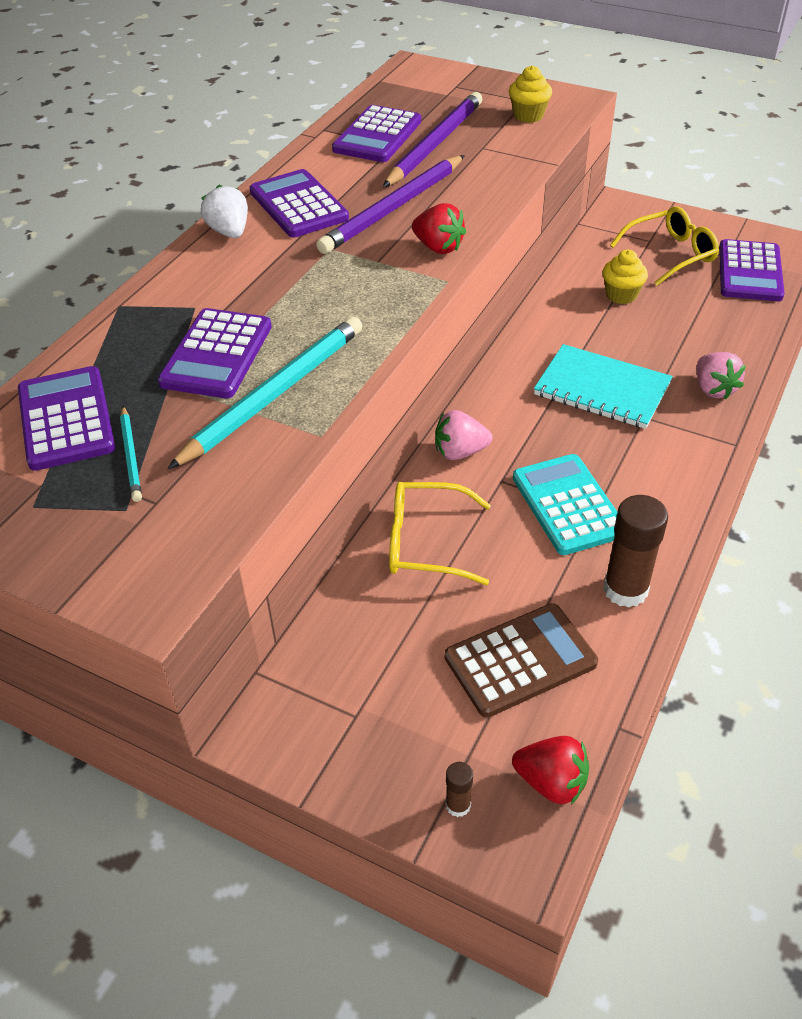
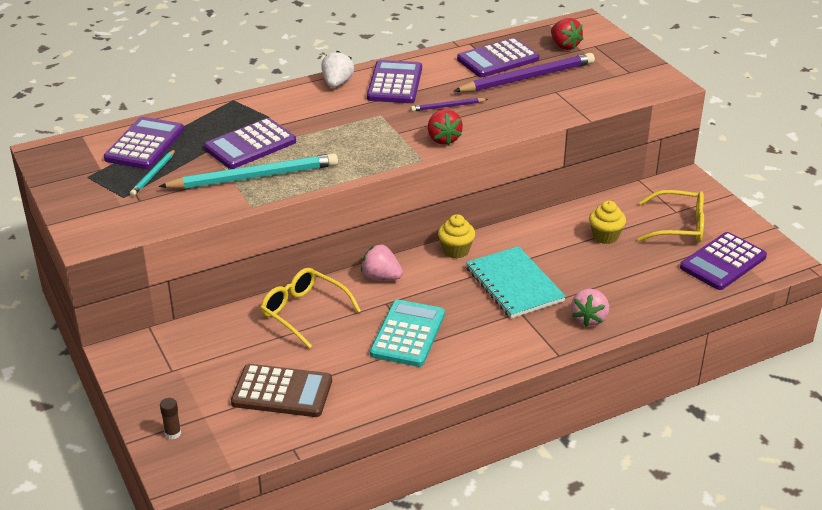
camera: 35 degrees right, 10 degrees down
(393, 208) = (448, 106): purple pencil -> purple pencil, size x0.48
(528, 116) = (616, 82): yellow cupcake -> yellow cupcake (456, 250)
(551, 782) = (228, 450): red strawberry -> red strawberry (564, 46)
(625, 589) = (383, 391): brown glue stick -> none

